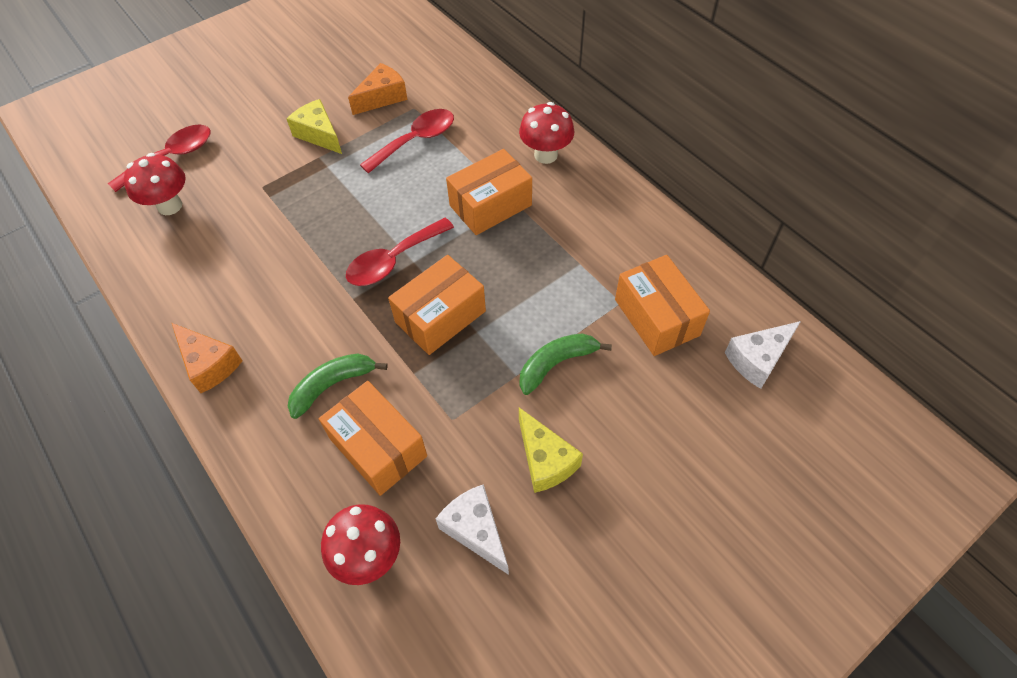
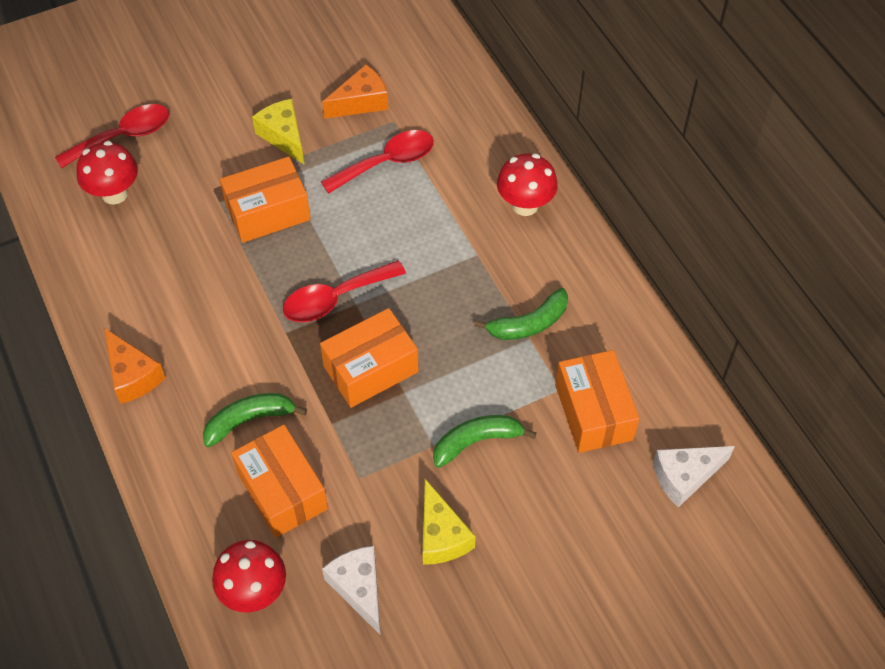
camera: 10 degrees right, 0 degrees up
(490, 205) = (451, 254): orange box -> orange box (268, 212)
(576, 251) = (529, 324): none -> green banana

